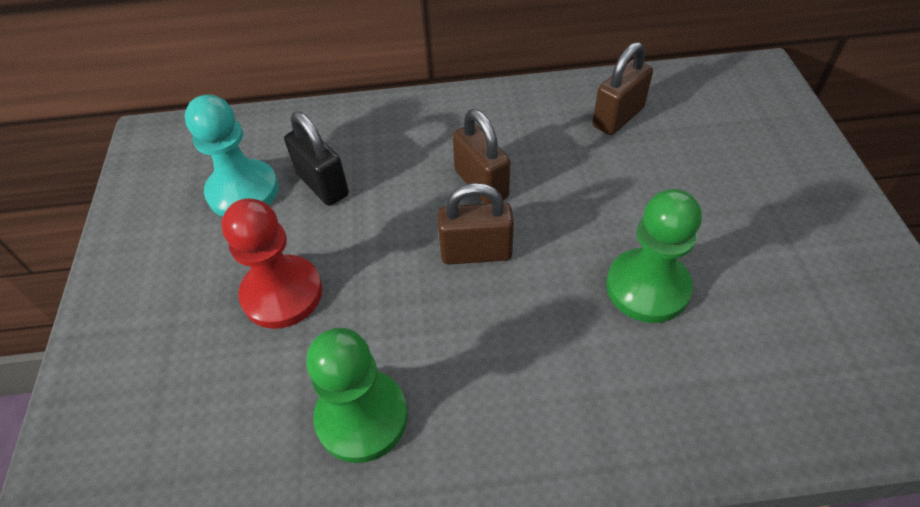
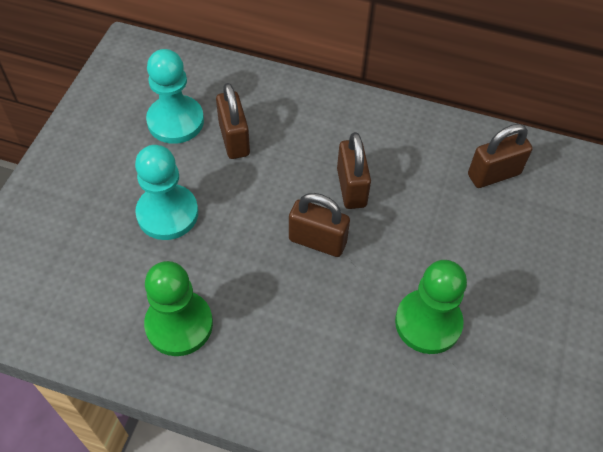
camera: 20 degrees right, 5 degrees up
(282, 293) = (167, 213): red pawn -> turquoise pawn
(322, 185) = (234, 139): black padlock -> brown padlock

